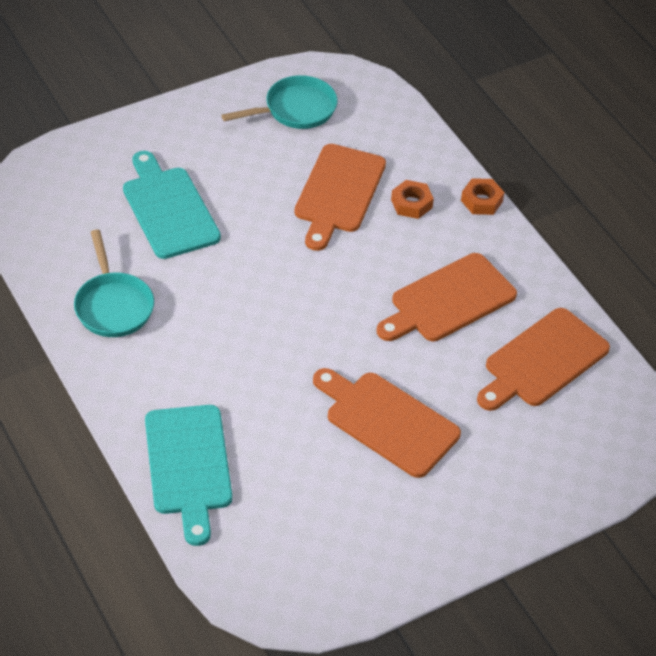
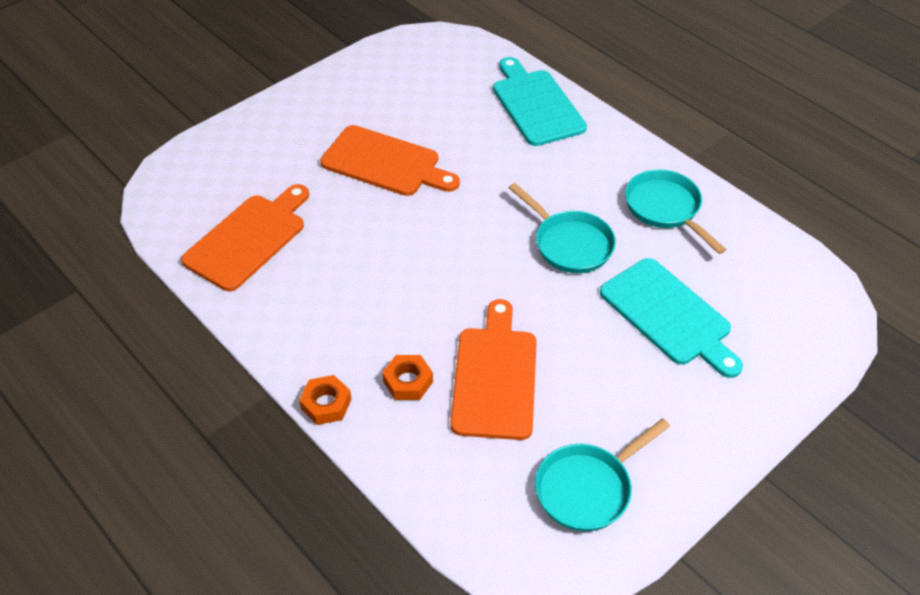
camera: 170 degrees right, 0 degrees up
(226, 289) = (569, 244): none -> turquoise pan
(448, 301) = (348, 278): orange cutting board -> none

